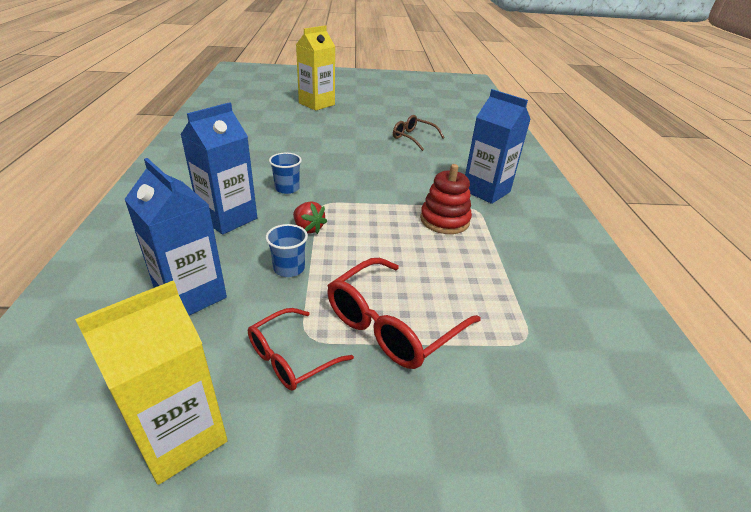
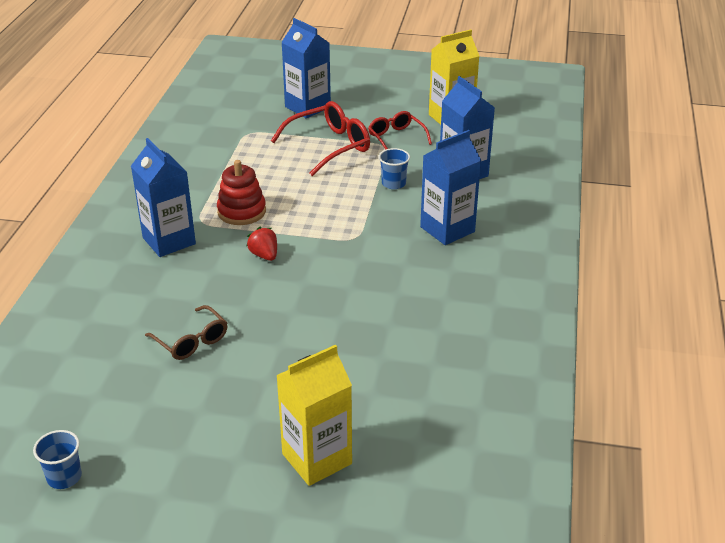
camera: 165 degrees left, 0 degrees up
(287, 188) = (389, 260): blue cup -> blue cup (64, 477)
(291, 358) = (396, 138): red glasses -> red glasses turned 90 degrees counterclockwise
(308, 228) = (373, 214): red strawberry -> red strawberry (264, 255)
(474, 428) = (307, 107): none -> blue carton

